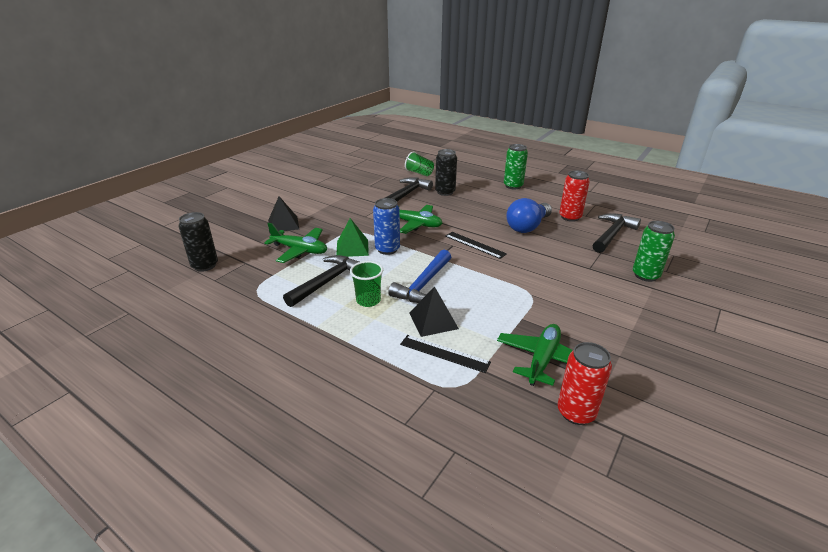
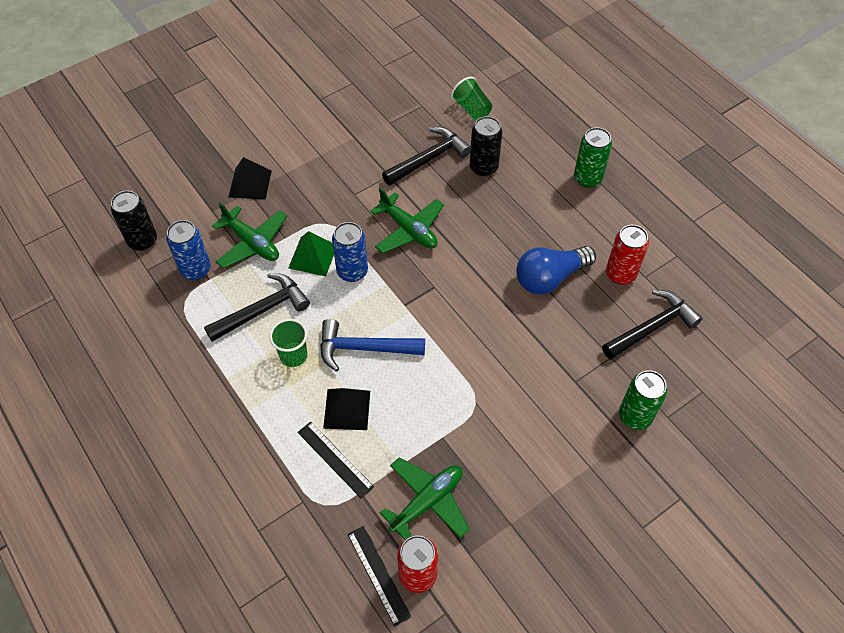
camera: 20 degrees right, 25 degrees up
(258, 272) = (195, 269): none -> blue can
(424, 284) = (364, 348): blue hammer -> blue hammer turned 45 degrees clockwise
(475, 245) = (461, 294): black ruler -> black ruler (378, 574)

